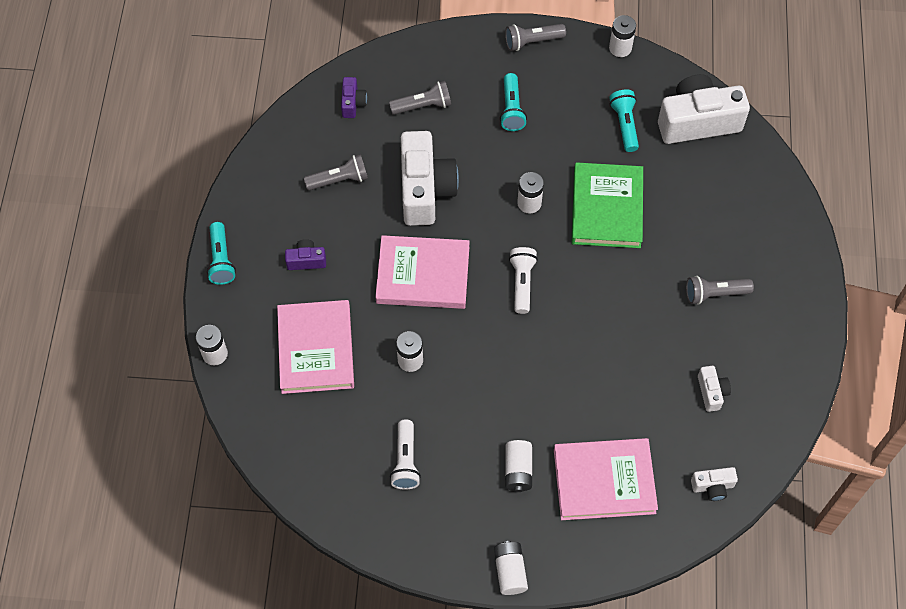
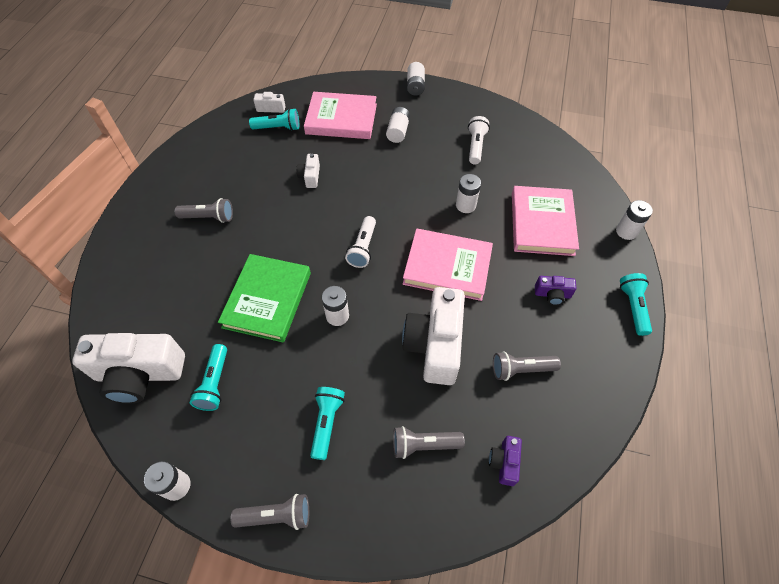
camera: 170 degrees left, 5 degrees down
(687, 448) = (278, 128): none -> turquoise flashlight
(712, 392) = (245, 156): white camera -> white camera (310, 177)

